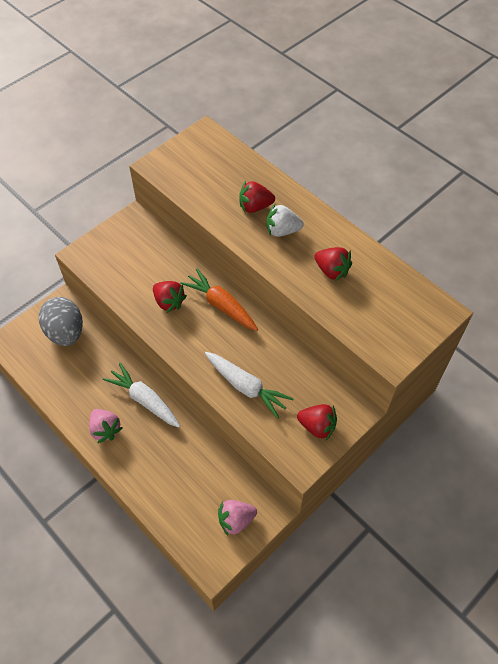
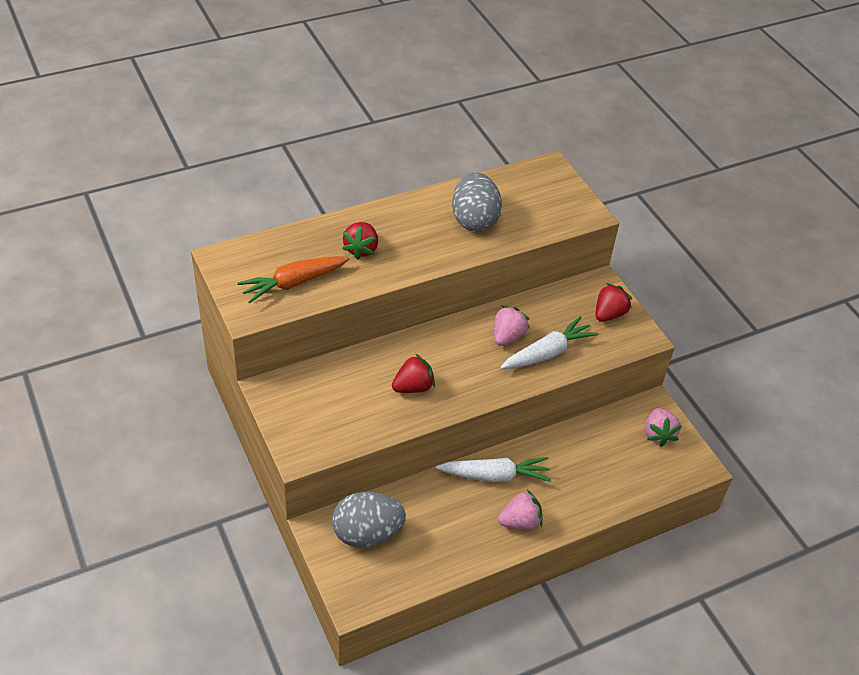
camera: 75 degrees left, 10 degrees down
(144, 400) = (494, 475): white carrot -> white carrot turned 150 degrees counterclockwise
(221, 305) = (437, 344): orange carrot -> orange carrot (294, 283)
(252, 352) = (507, 336): none -> pink strawberry
(282, 231) = (405, 239): white strawberry -> none
(332, 271) = (474, 220): red strawberry -> grey egg

